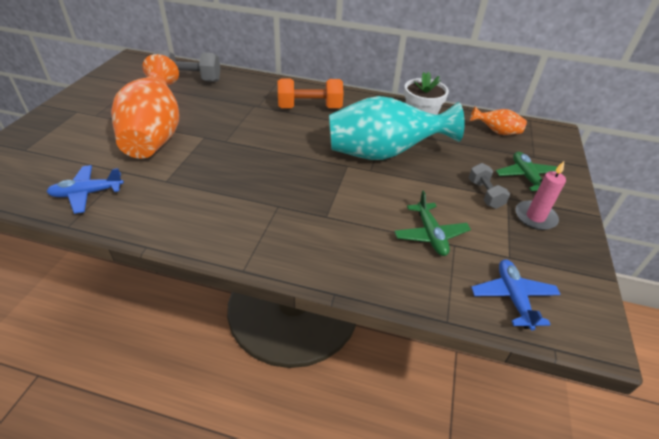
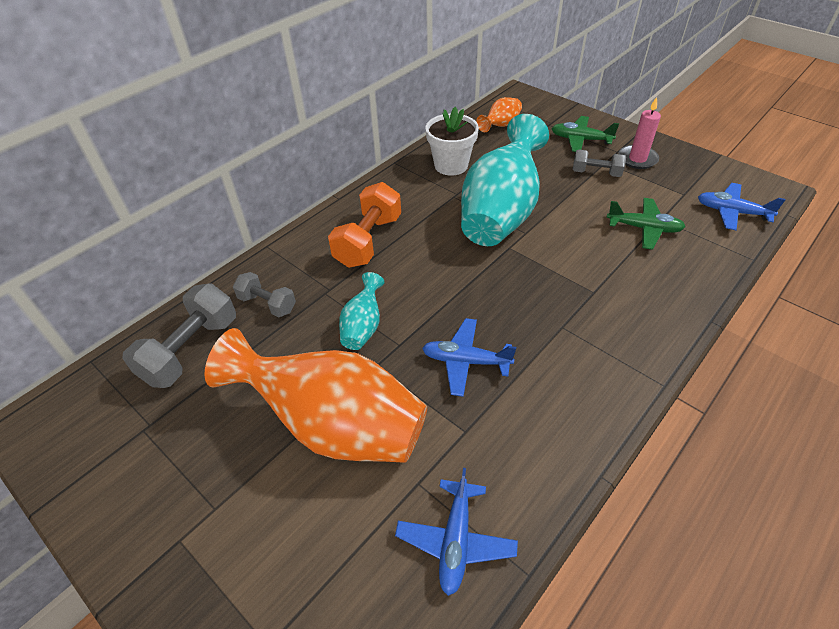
camera: 60 degrees left, 5 degrees up
(223, 169) = (466, 361): none -> blue plane
(233, 125) = (363, 326): none -> turquoise vase
(234, 91) = (267, 304): none -> grey dumbbell

